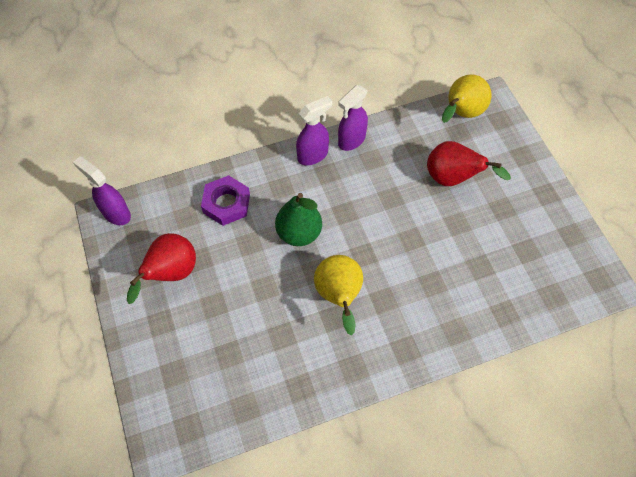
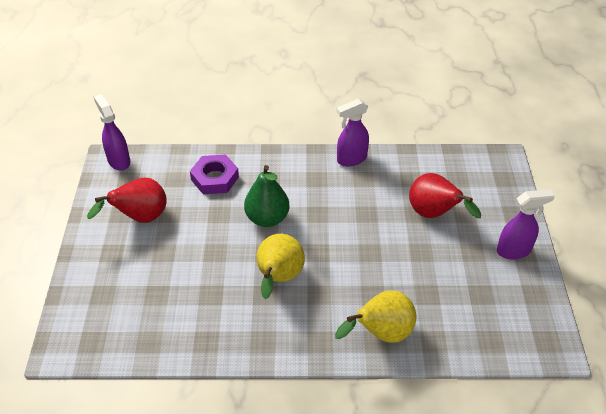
camera: 20 degrees right, 15 degrees down
(313, 155) = (310, 162): purple spray bottle -> purple spray bottle (514, 251)
(461, 114) = (467, 164): yellow pear -> yellow pear (381, 334)

